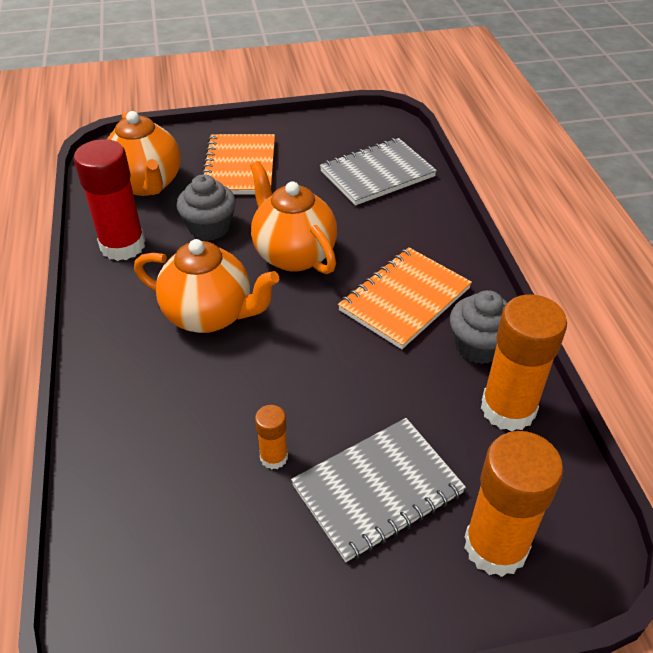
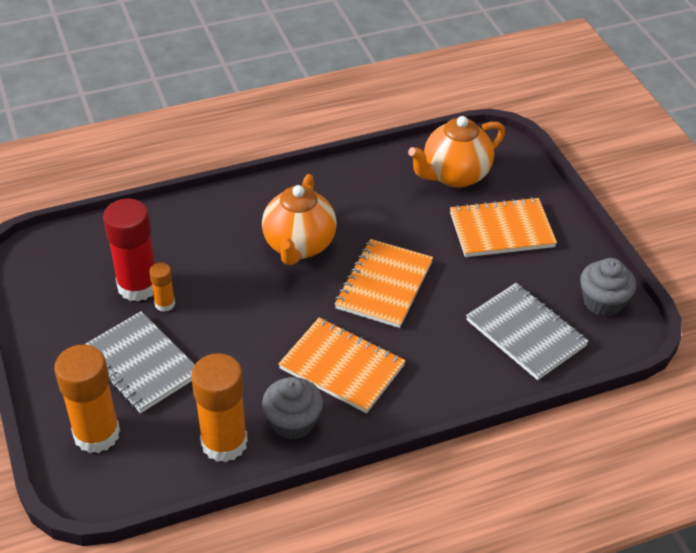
camera: 80 degrees right, 0 degrees up
(123, 246) = (369, 179): red glue stick -> red glue stick (138, 286)
(209, 227) = (406, 226): grey cupcake -> grey cupcake (603, 302)
(293, 254) = (384, 285): orange teapot -> orange notebook

